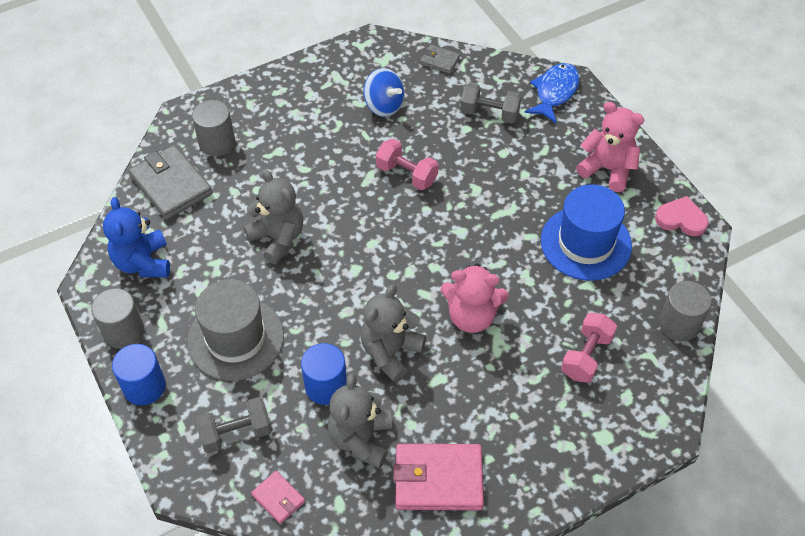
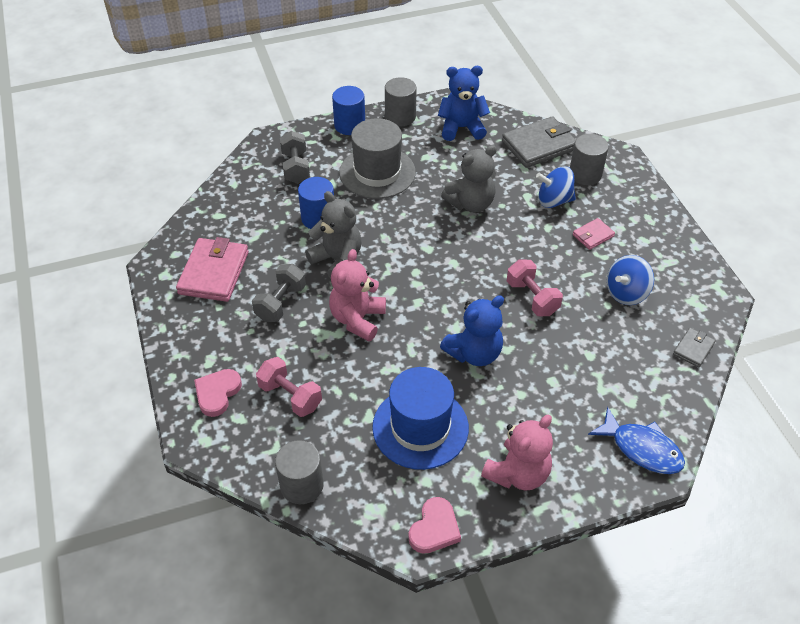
camera: 100 degrees right, 5 degrees down
(263, 166) = (554, 200): none -> blue spinning top
(278, 498) = (236, 185): pink wallet -> pink wallet (593, 235)
(361, 439) = (265, 233): grey teddy bear -> none
(407, 174) = (532, 298): pink dumbbell -> pink dumbbell turned 75 degrees counterclockwise
(488, 212) = (474, 353): none -> blue teddy bear
(489, 113) = (611, 379): grey dumbbell -> grey dumbbell (281, 303)
(604, 425) = (217, 393): none -> pink heart

